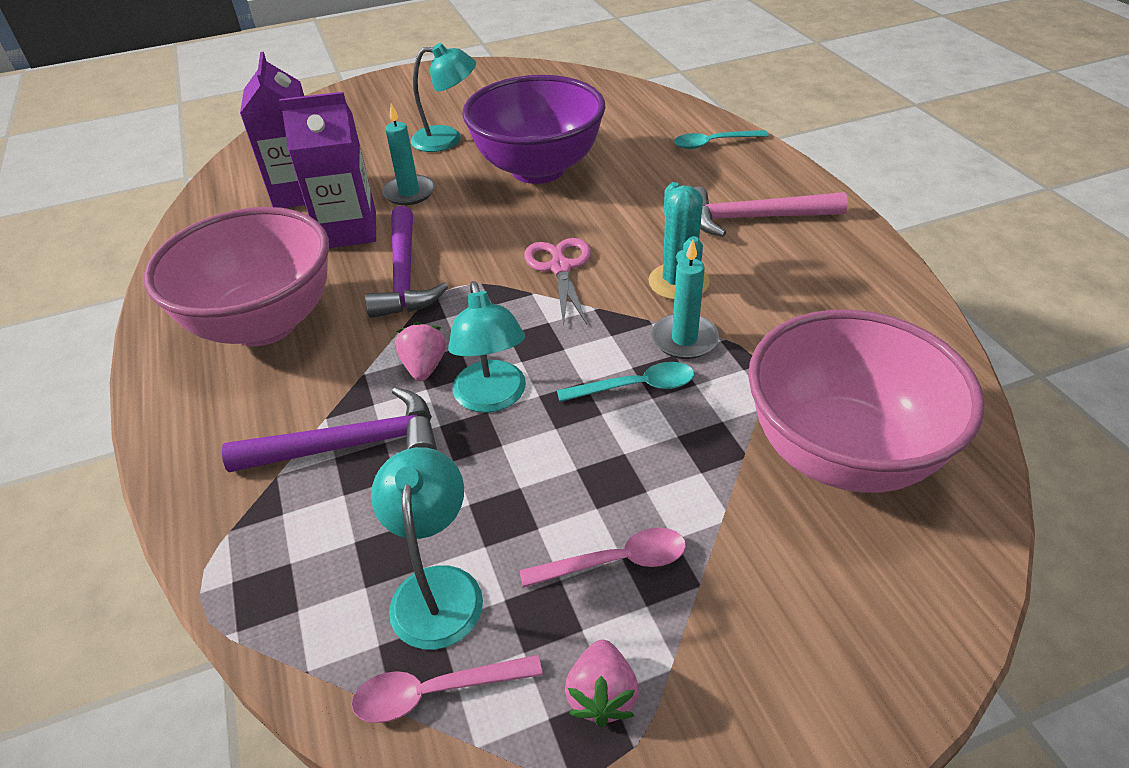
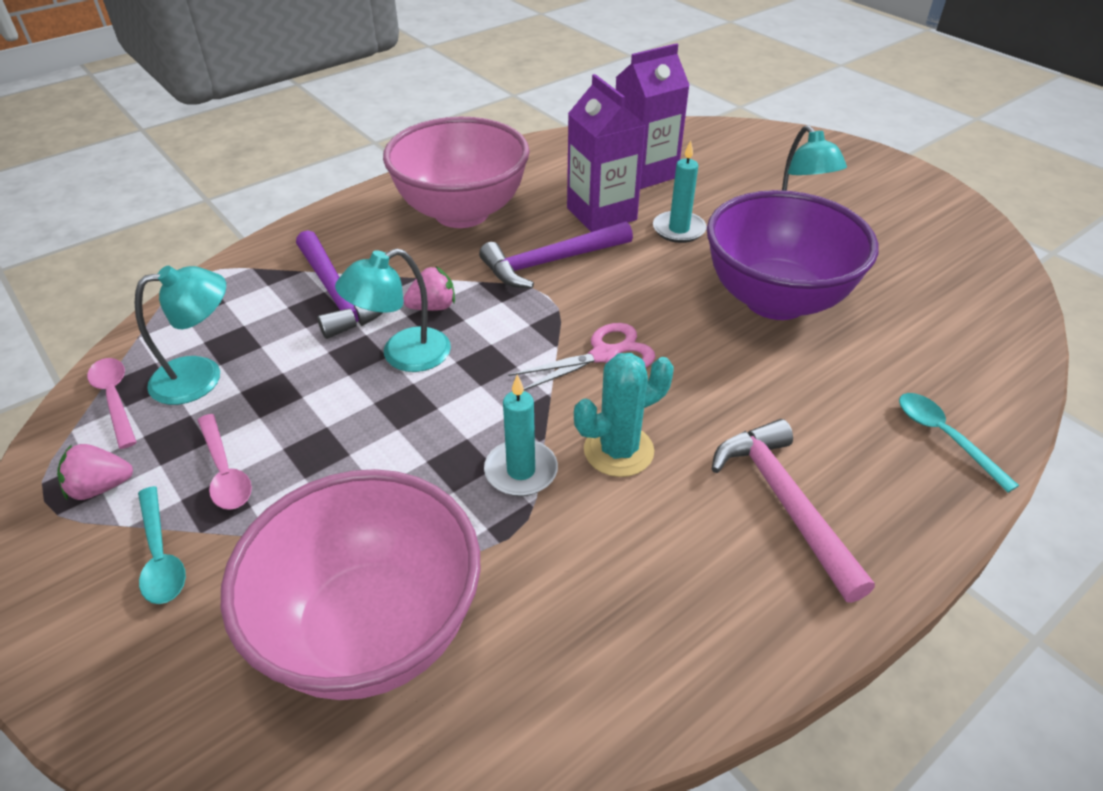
camera: 70 degrees right, 0 degrees up
(636, 387) = (438, 446): turquoise spoon -> turquoise spoon (160, 556)

